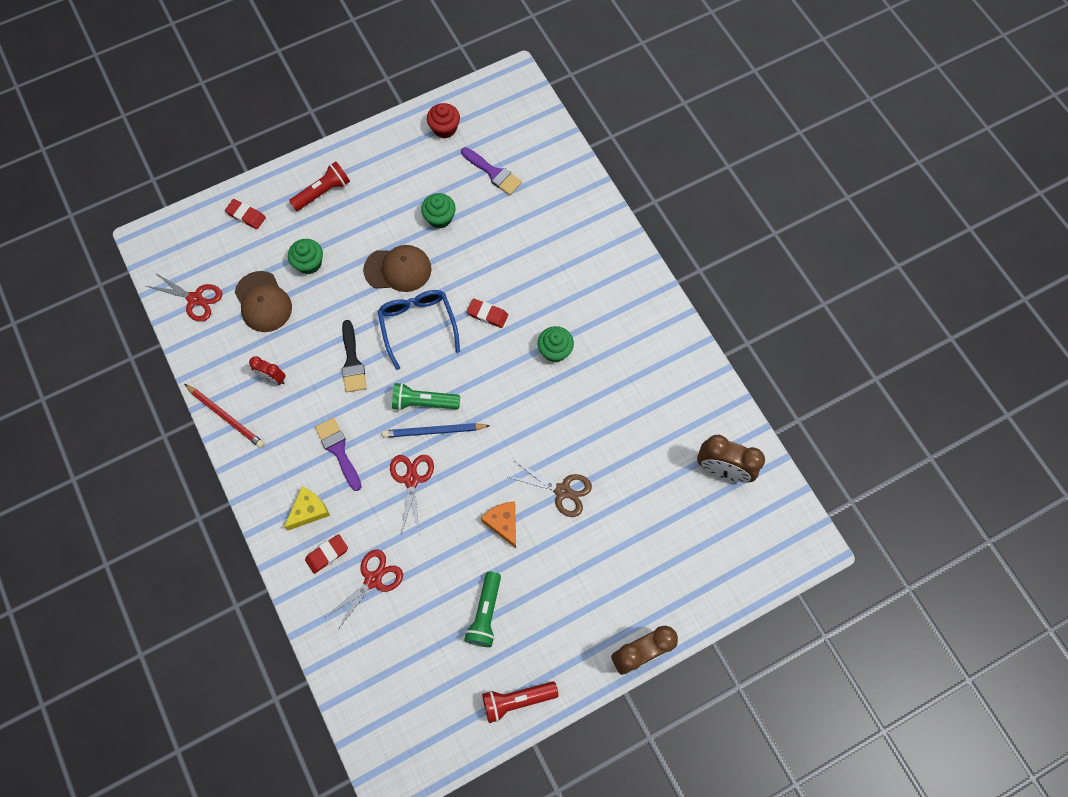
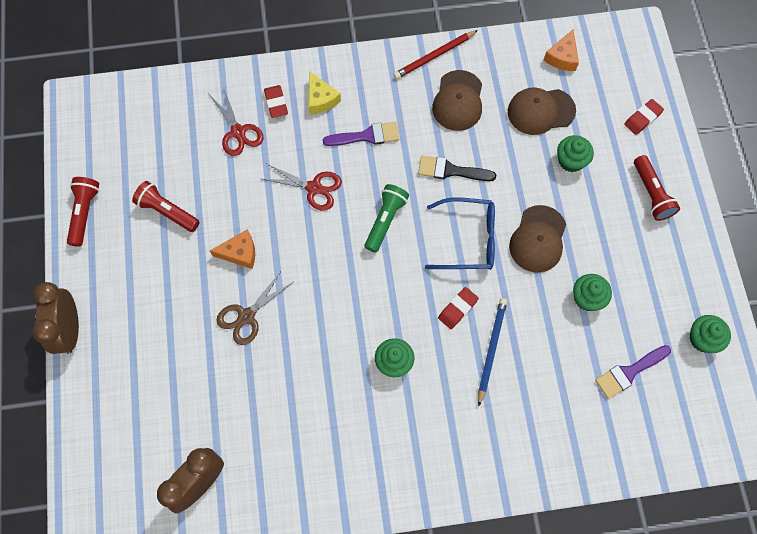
camera: 110 degrees right, 0 degrees up
(195, 299) = (562, 57): red scissors -> orange cheese
(273, 378) = (458, 101): red clock -> brown cap
(434, 431) = (352, 221): blue pencil -> blue pencil (491, 349)
(444, 128) = (703, 339): red cupcake -> green cupcake
(485, 613) = (167, 211): green flashlight -> red flashlight

